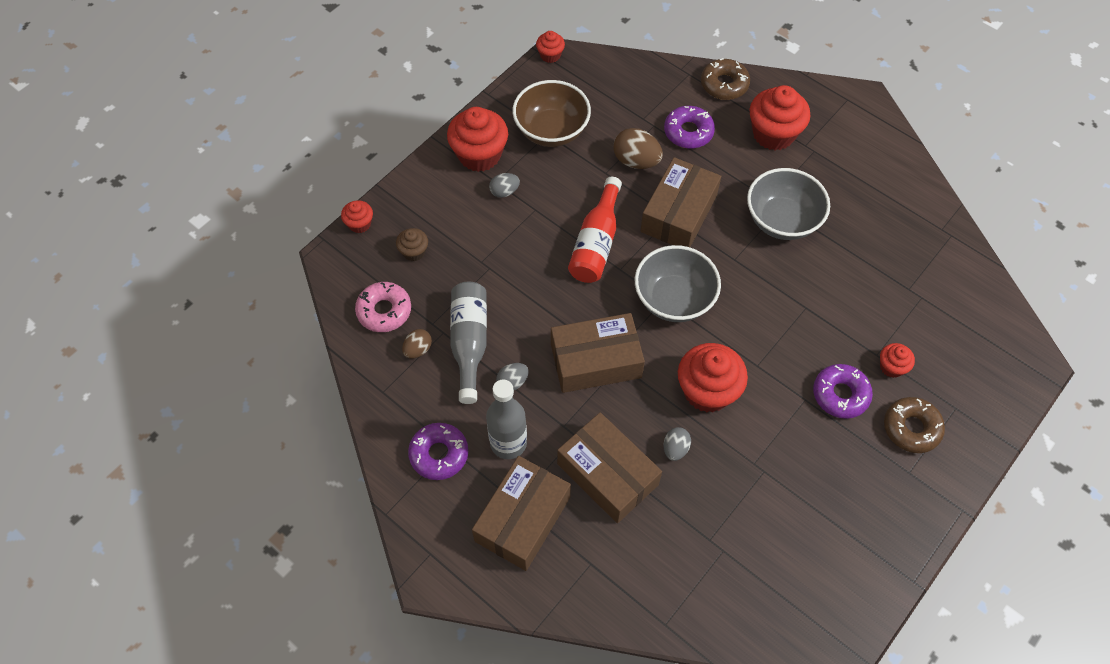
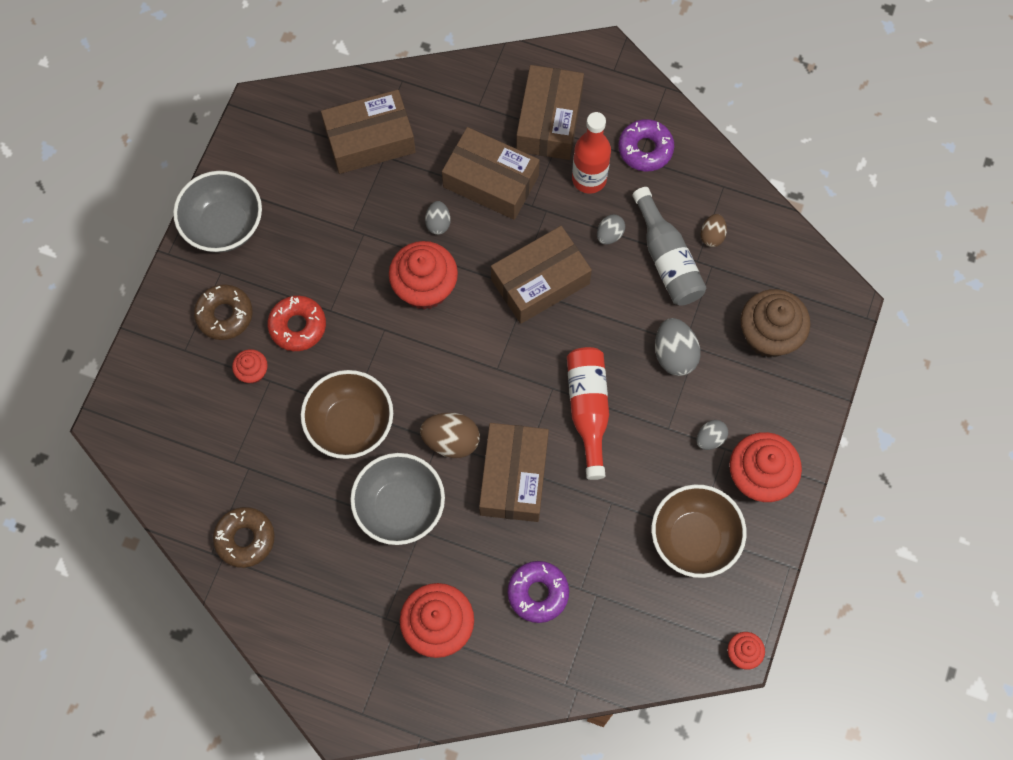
camera: 160 degrees right, 10 degrees up
(359, 224) = (840, 347): red cupcake -> none
(384, 311) = (764, 262): pink donut -> none
(414, 252) = (768, 335): brown cupcake -> brown cupcake, size x1.97
(502, 262) = (674, 354): none -> grey egg
(508, 443) = (589, 179): grey bottle -> red bottle
(636, 161) = (583, 530): brown egg -> brown egg (451, 441)
(674, 299) = (486, 372): grey bowl -> grey bowl (224, 225)
(720, 564) = (370, 140): none -> brown box
(724, 84) = (517, 683): brown donut -> brown donut (245, 539)
(809, 295) = (350, 424): none -> brown bowl
(840, 394) = (297, 326): purple donut -> red donut

